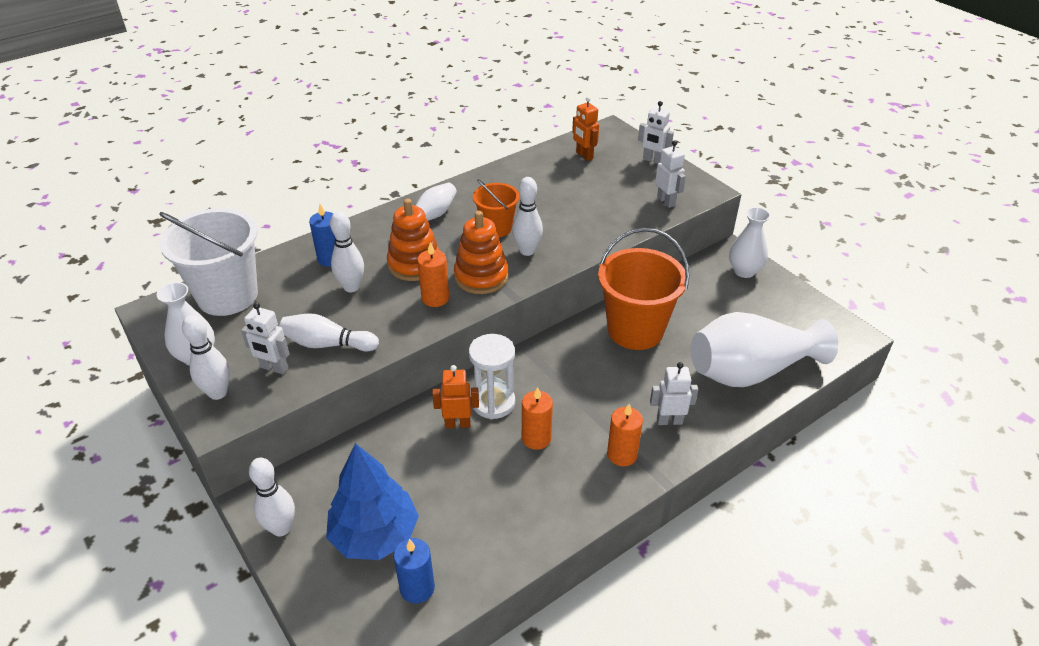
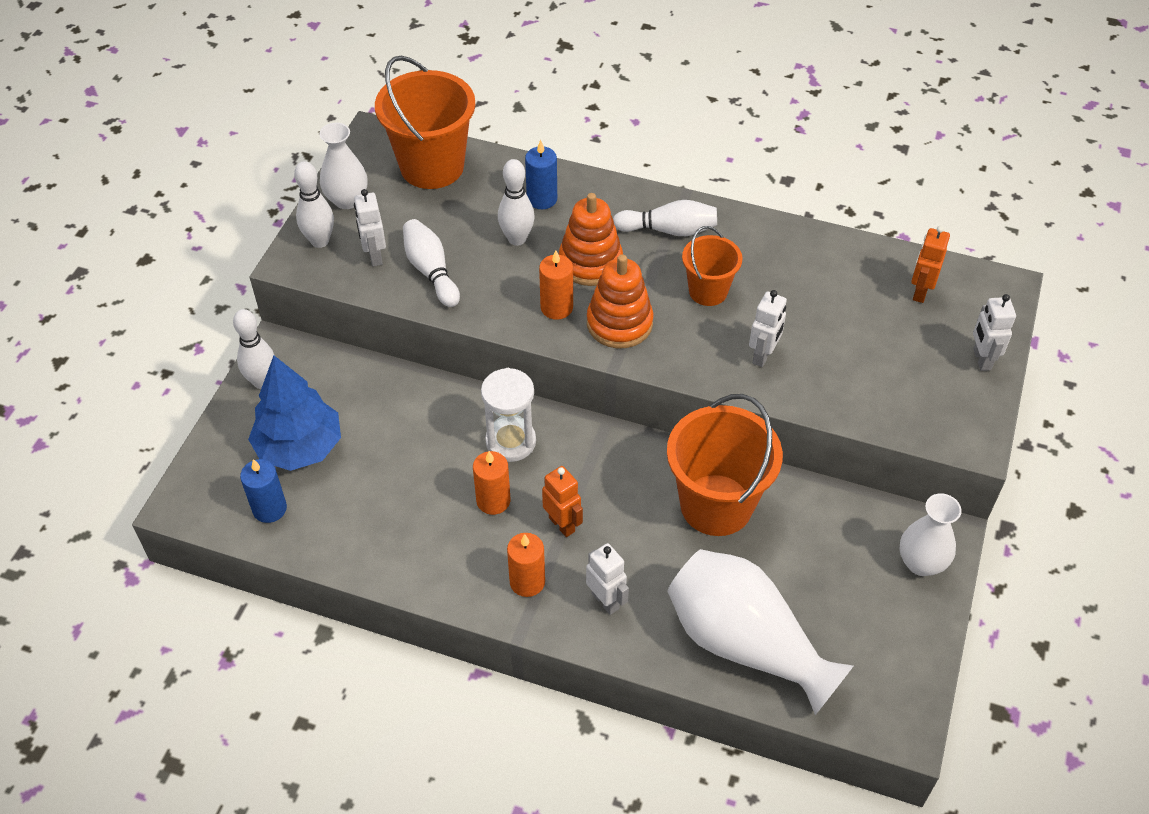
camera: 55 degrees right, 10 degrees up
(228, 296) = (432, 166): white bucket -> orange bucket
(457, 424) = (463, 430): orange robot -> orange robot (562, 524)
(527, 251) = (694, 336): white bowling pin -> none
(666, 201) = (908, 412): white robot -> white robot (763, 355)

